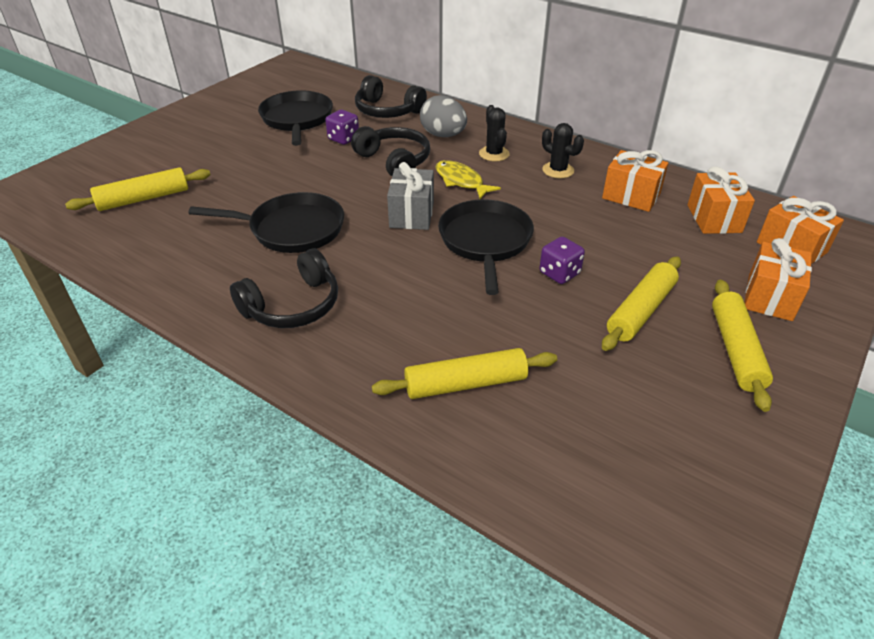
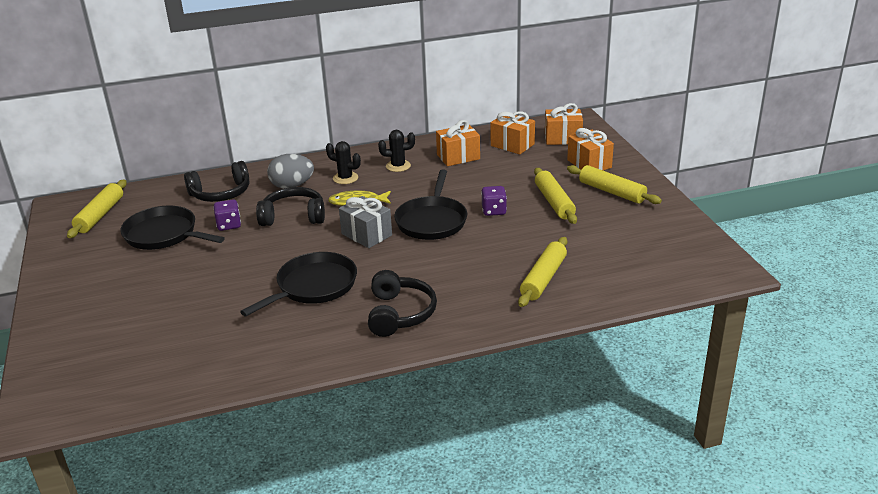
camera: 50 degrees left, 10 degrees down
(144, 198) = (166, 342): yellow rolling pin -> yellow rolling pin (100, 215)
(485, 241) = (432, 221): black pan -> black pan turned 120 degrees counterclockwise

